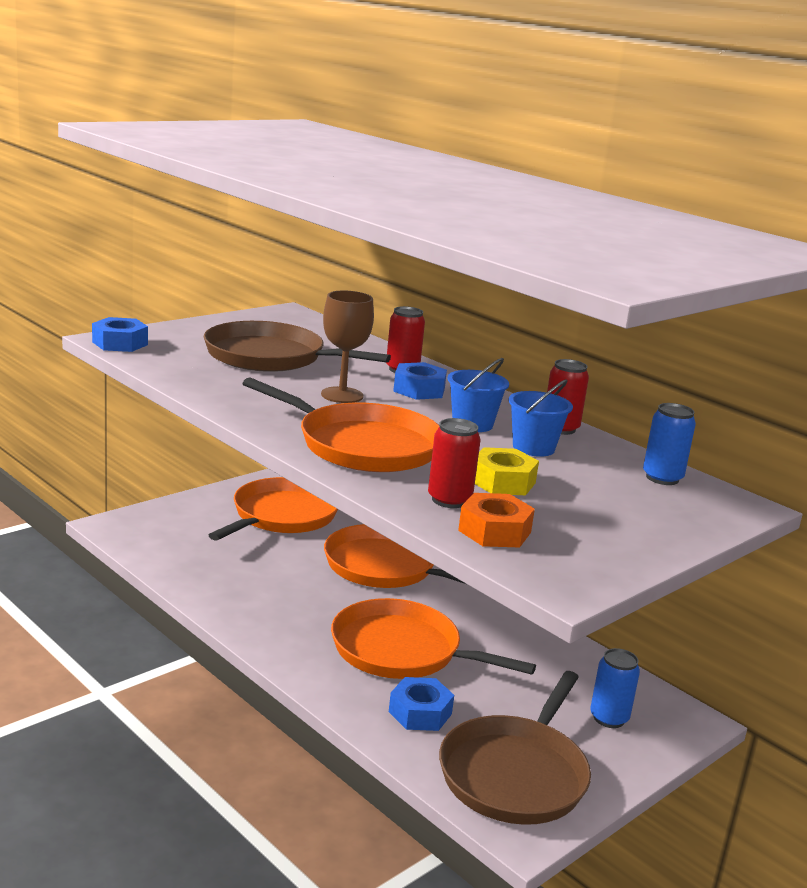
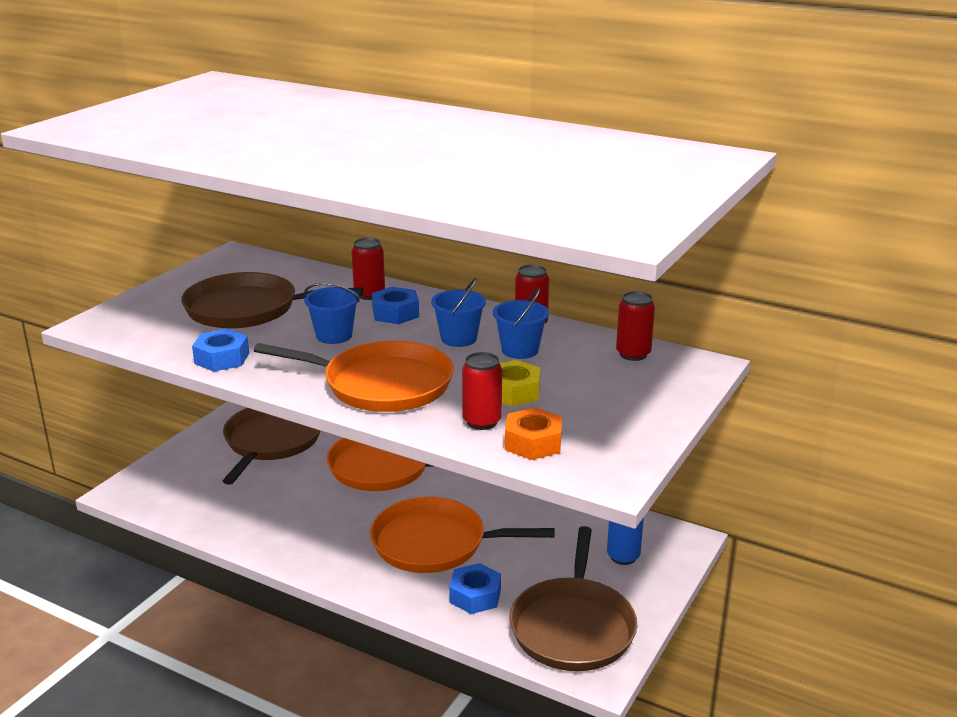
camera: 15 degrees left, 5 degrees up
(120, 343) = (101, 327): blue nut -> blue nut (222, 358)
(281, 516) = (271, 442): orange pan -> brown pan
(342, 395) = (334, 335): brown goblet -> blue bucket
(662, 478) = (633, 354): blue can -> red can

